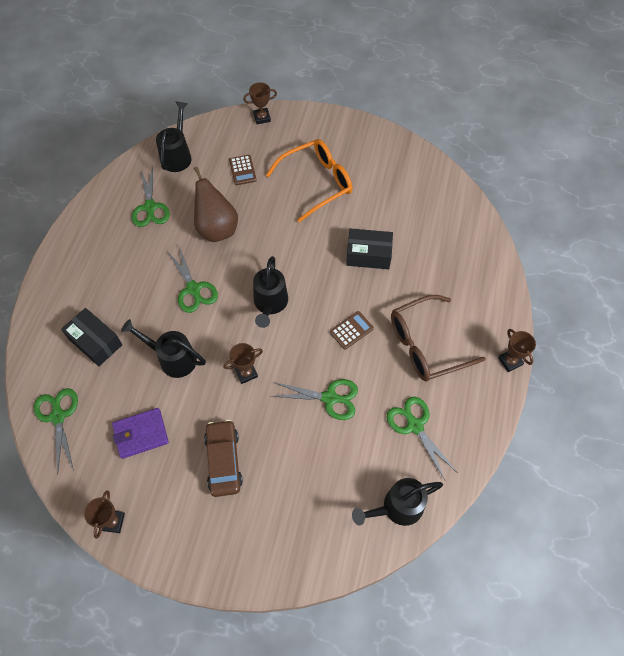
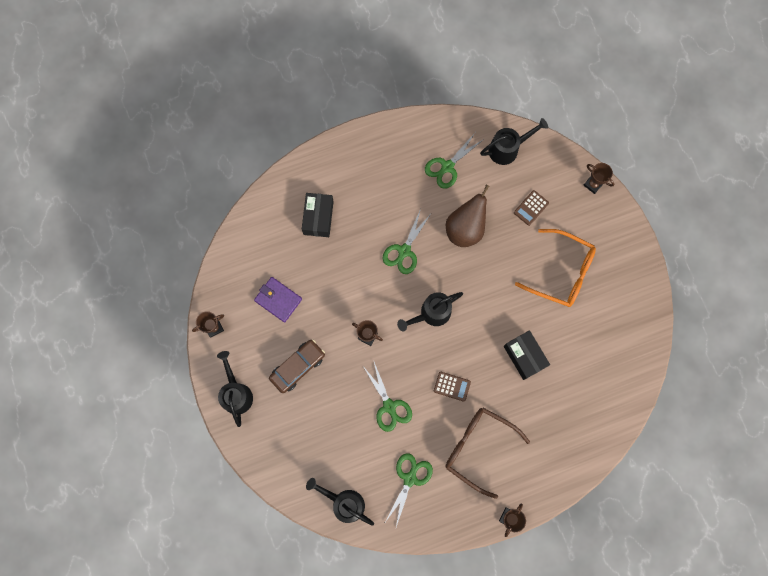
camera: 55 degrees right, 15 degrees up
(58, 416) = (253, 237): green scissors -> none
(172, 358) = (343, 278): black watering can -> black watering can (236, 393)

